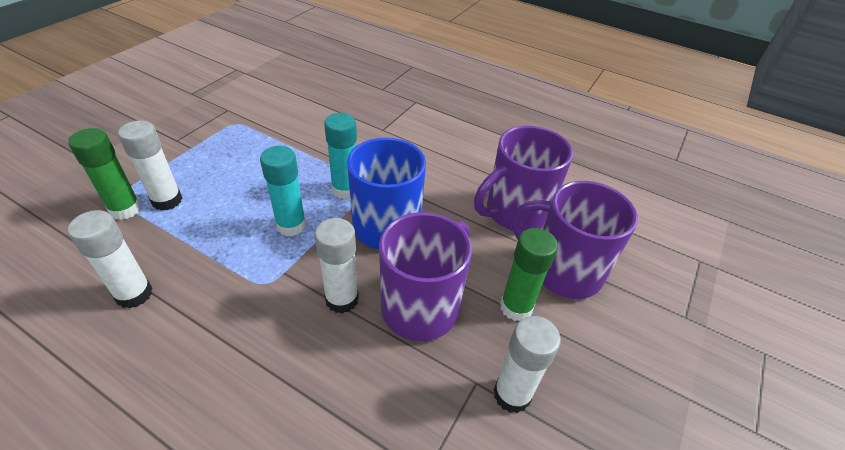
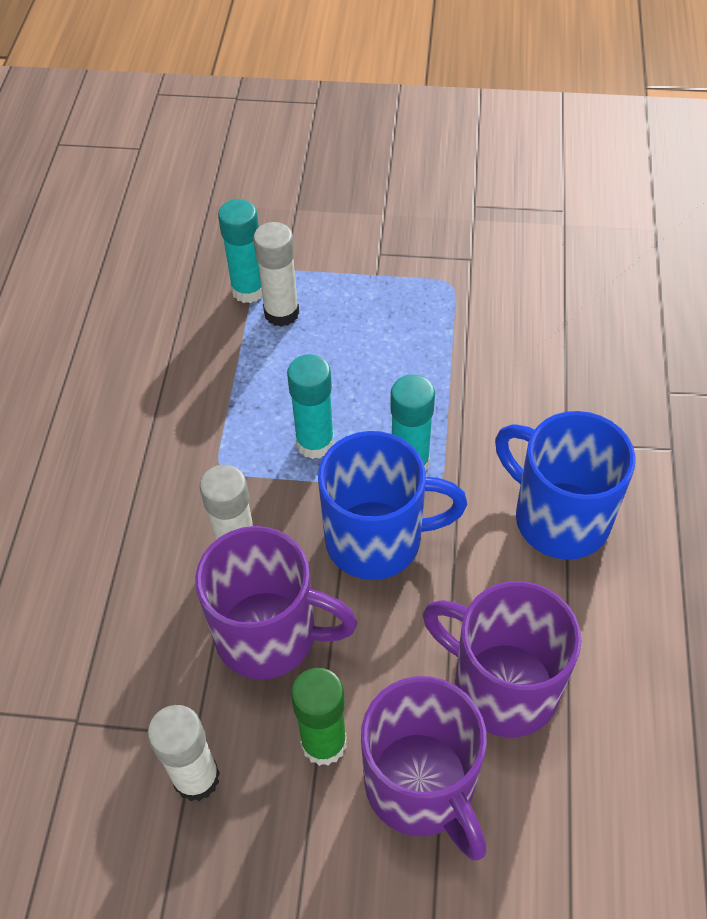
camera: 70 degrees right, 10 degrees up
(125, 209) = (248, 290): green glue stick -> turquoise glue stick
(134, 294) = (153, 373): white glue stick -> none
(426, 151) = (558, 517): none -> blue mug
(563, 270) = (422, 786): purple mug -> purple mug turned 150 degrees clockwise

